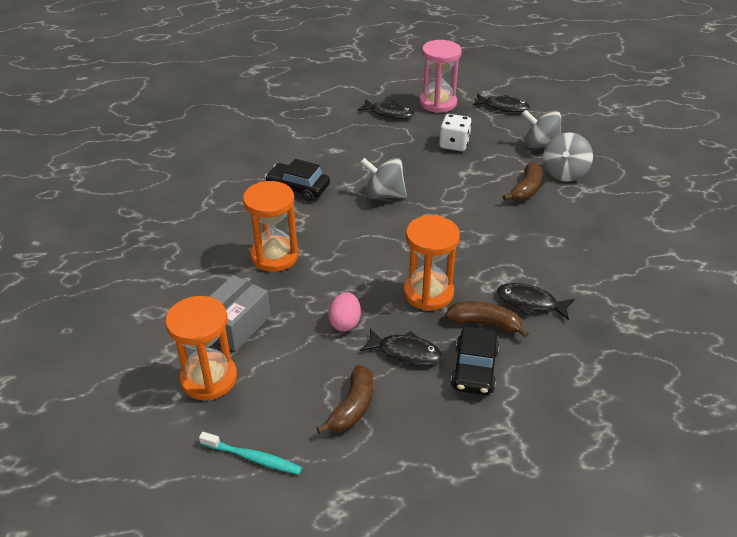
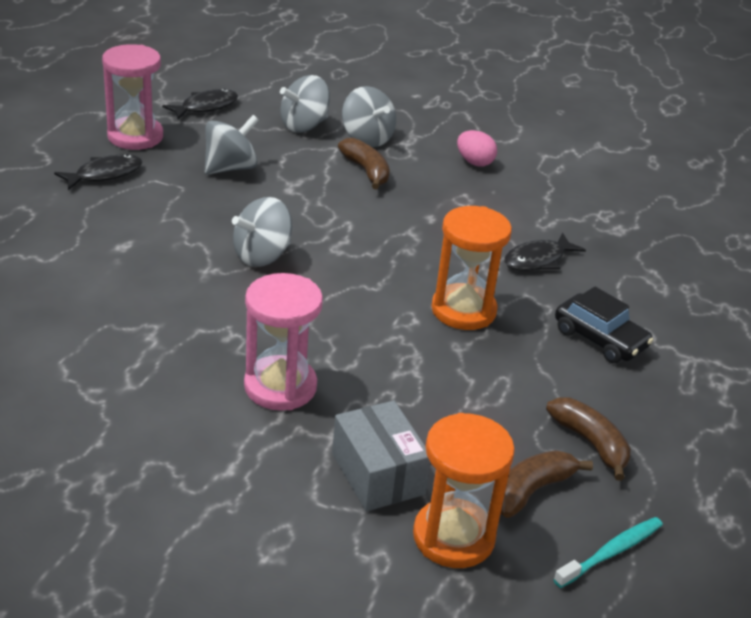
camera: 60 degrees left, 5 degrees down
(274, 256) = (280, 387): orange hourglass -> pink hourglass
(298, 188) = (165, 308): black car -> none
(345, 323) = (455, 388): pink egg -> pink egg (474, 162)
(405, 352) = (539, 369): black fish -> none
(454, 144) = (230, 168): white dice -> grey spinning top
(484, 324) = (542, 300): brown banana -> brown banana (531, 491)

